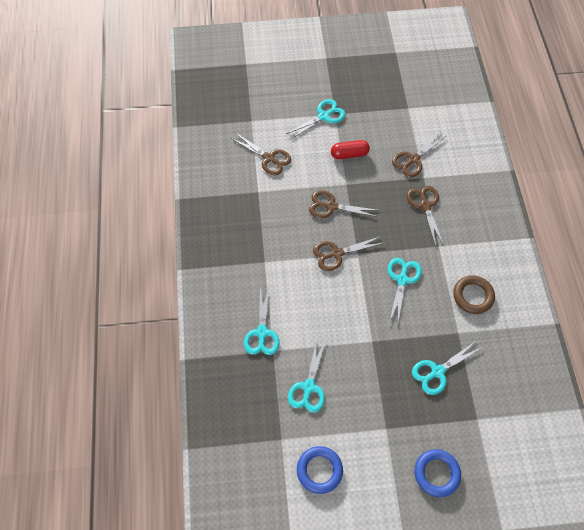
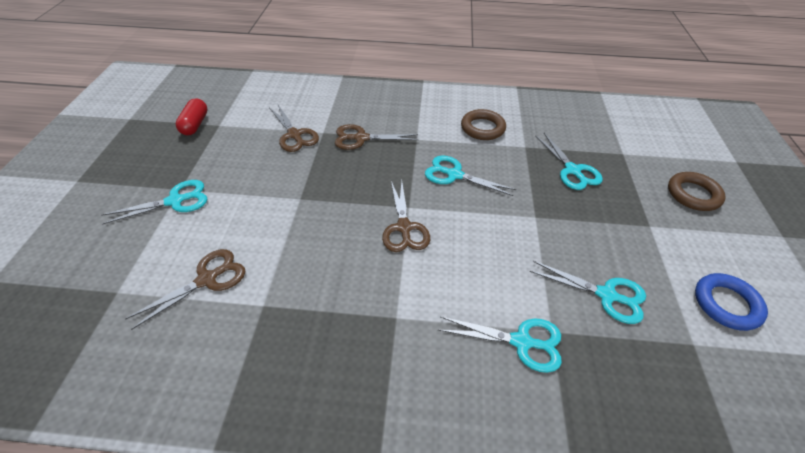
camera: 80 degrees left, 15 degrees down
(324, 116) = (175, 201): turquoise scissors -> turquoise scissors turned 90 degrees clockwise
(331, 206) = (328, 220): brown scissors -> none
(349, 154) = (254, 187): red capsule -> red capsule (195, 124)
(436, 473) = (693, 194): blue ring -> brown ring

